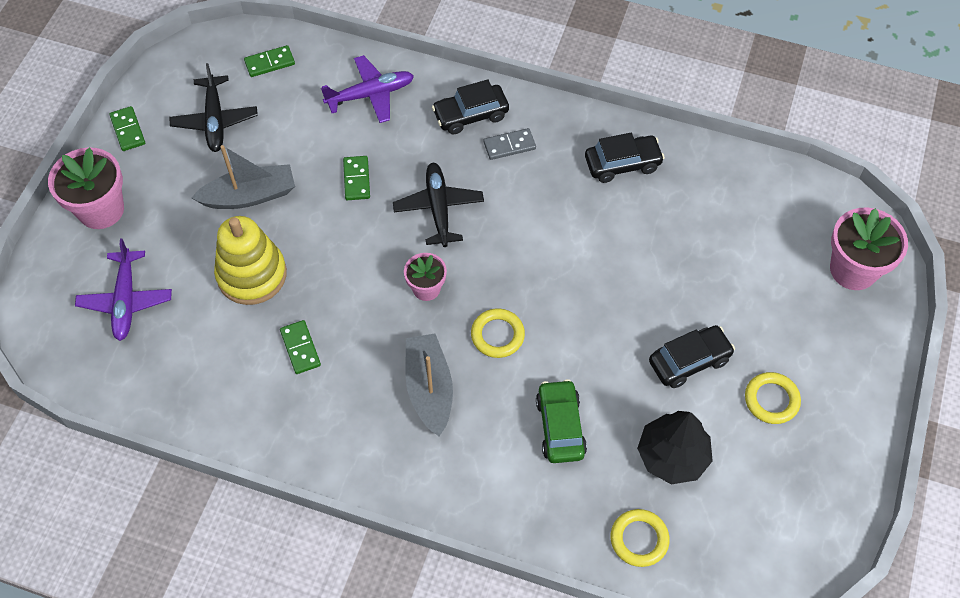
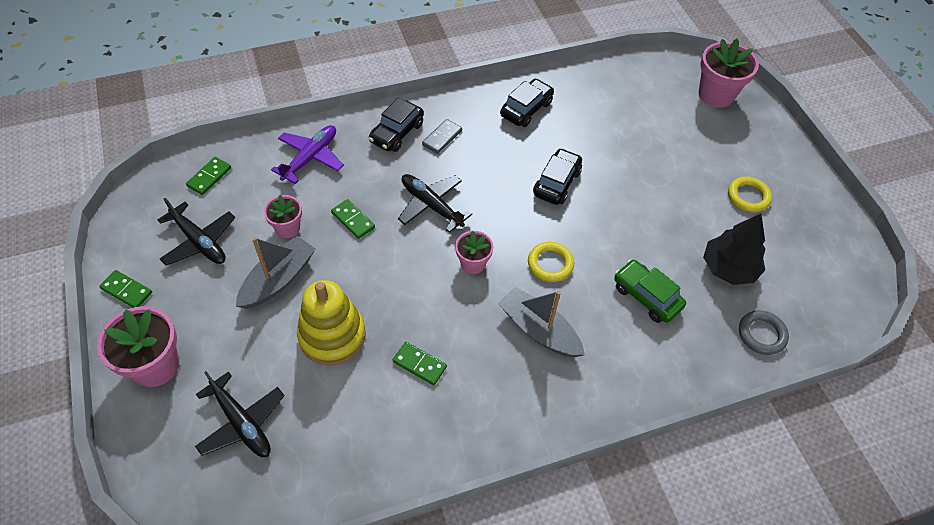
camera: 40 degrees left, 5 degrees down
(126, 300) = (241, 422): purple plane -> black plane
(295, 152) = (287, 228): none -> pink flower pot
(639, 539) = (761, 334): yellow ring -> grey ring
(689, 361) = (681, 204): black car -> black car (556, 183)

